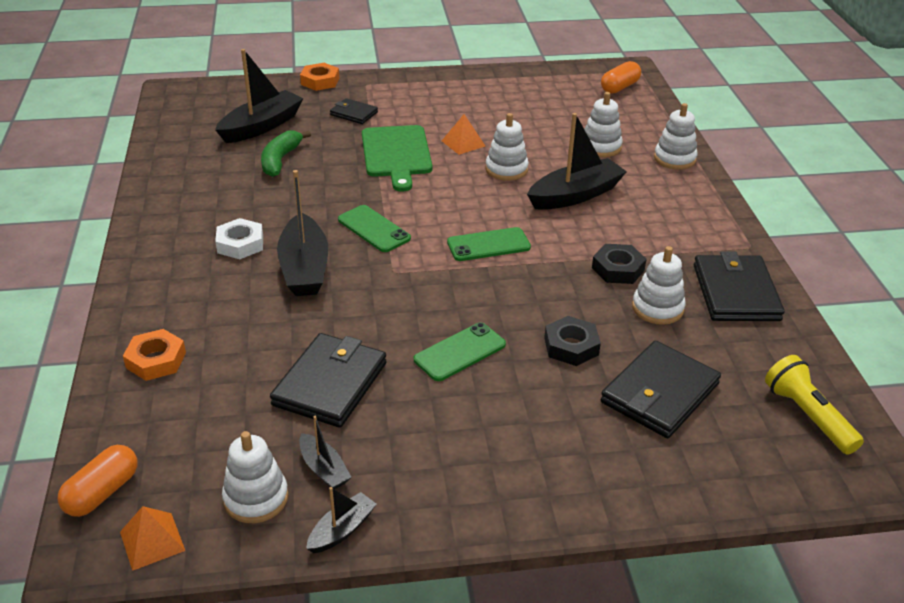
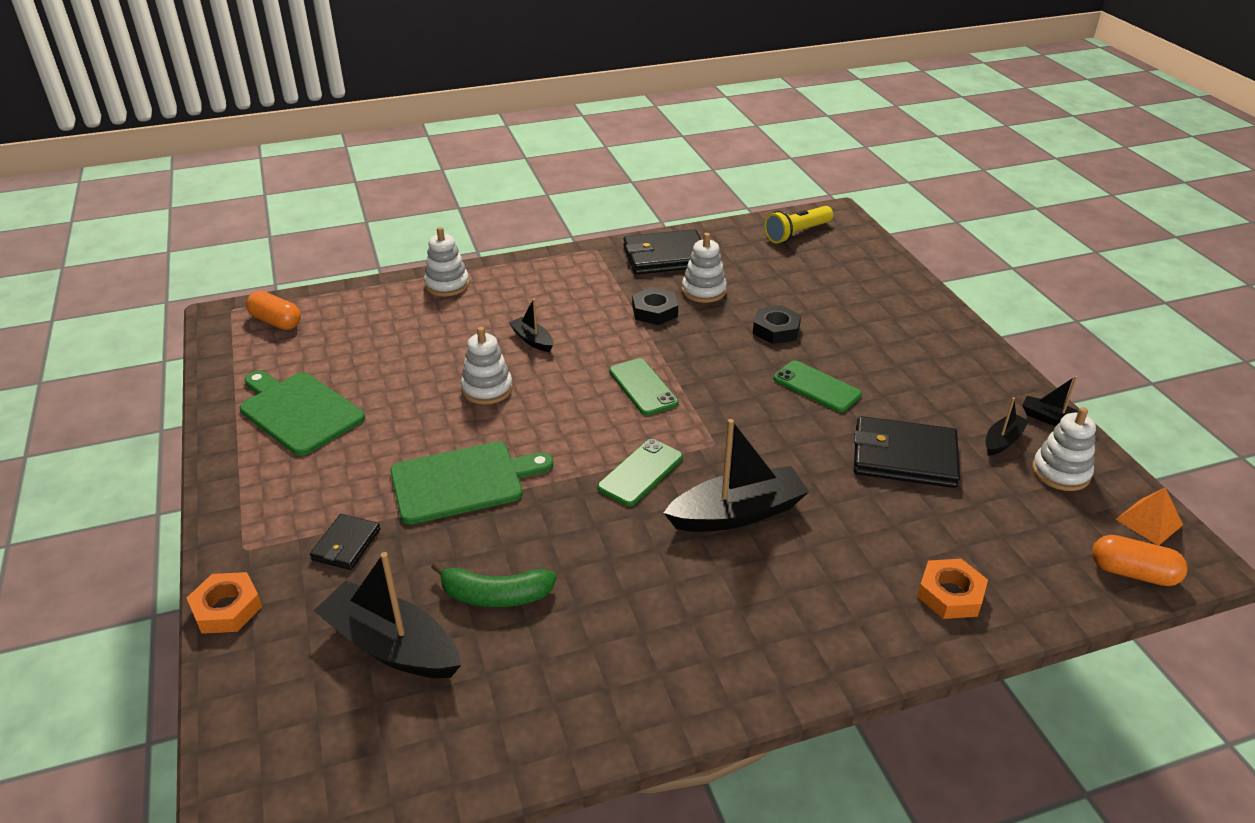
camera: 100 degrees left, 0 degrees up
(240, 244) = (712, 583): white nut -> none
(463, 143) = (427, 428): orange pyramid -> none
(499, 97) = (298, 411): none -> green cutting board
(575, 195) = (532, 340): black boat -> black boat, size x0.51
(600, 147) = (426, 329): white stacking toy -> none
(659, 393) = (809, 288): black wallet -> none

